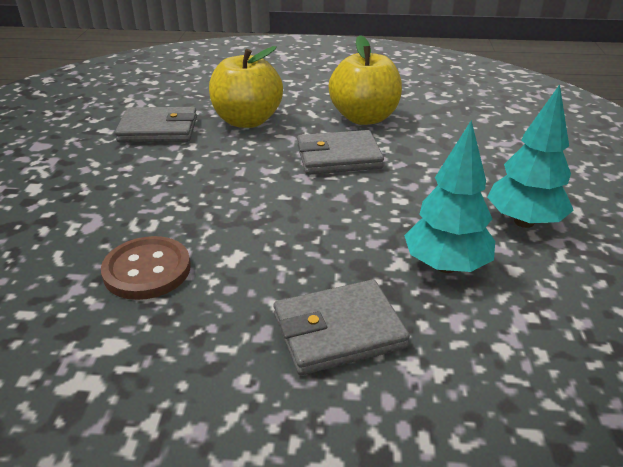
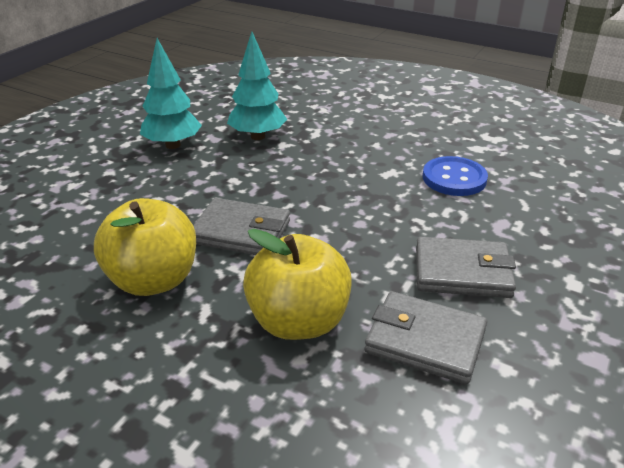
camera: 155 degrees left, 0 degrees up
(147, 270) = (454, 178): brown button -> blue button
(338, 331) = (349, 126): grey wallet -> grey wallet (462, 272)

